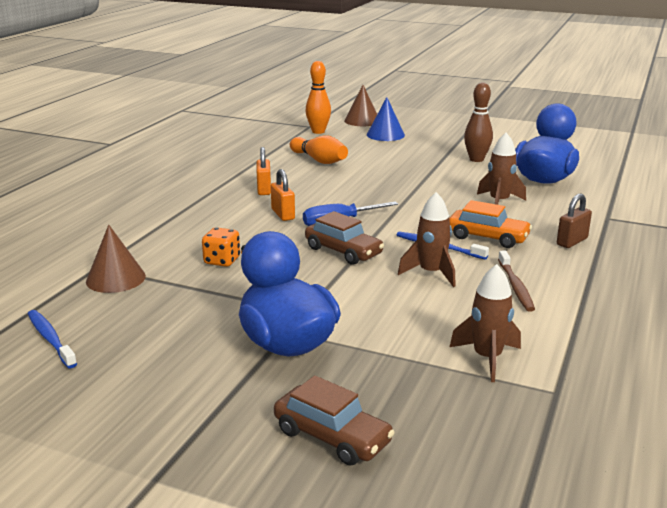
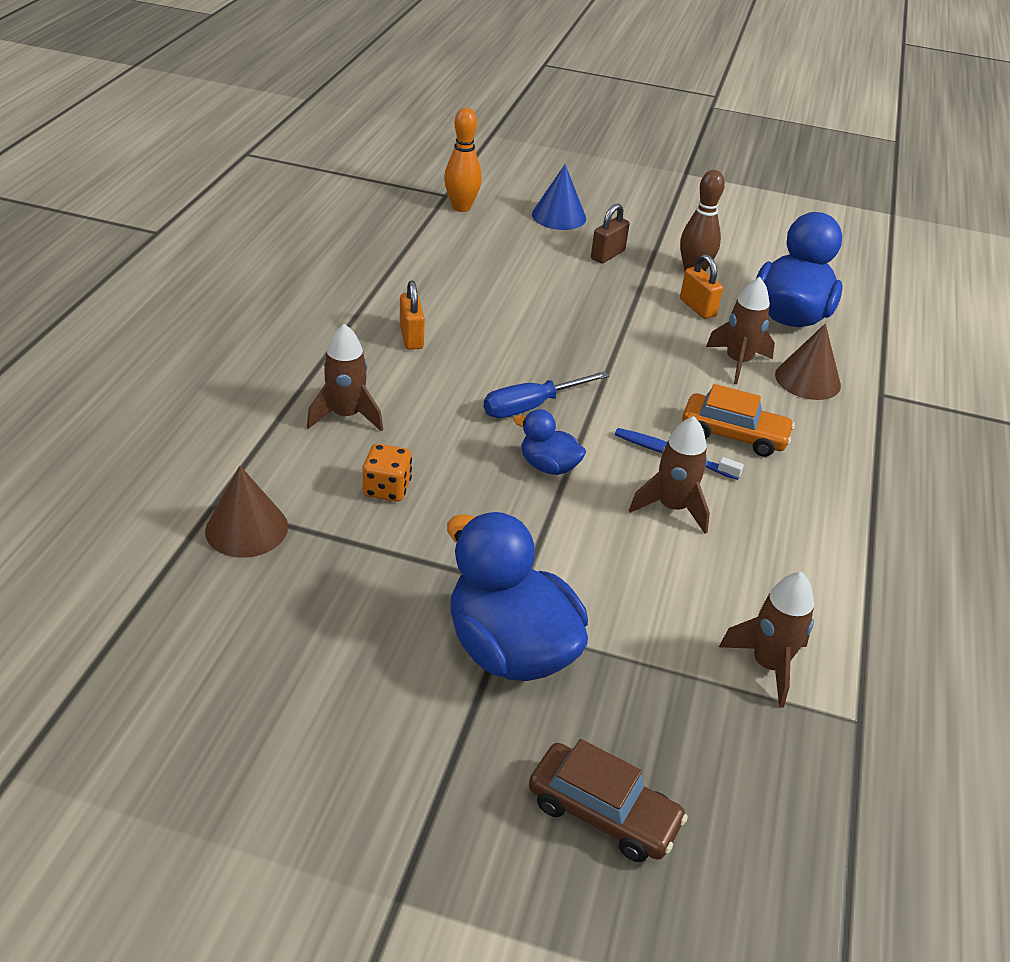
camera: 10 degrees left, 15 degrees up
(50, 339) = (189, 652): blue toothbrush -> none
(205, 225) = (346, 415): none -> brown rocket
(283, 214) = (449, 390): orange padlock -> orange padlock (697, 308)
(319, 160) = (476, 273): orange bowling pin -> none
(343, 251) = (548, 466): brown car -> blue duck
(362, 121) = (519, 183): brown cone -> brown cone (807, 380)
(515, 286) = (783, 530): brown toothbrush -> none
(572, 241) = (842, 442): brown padlock -> brown padlock (607, 255)

